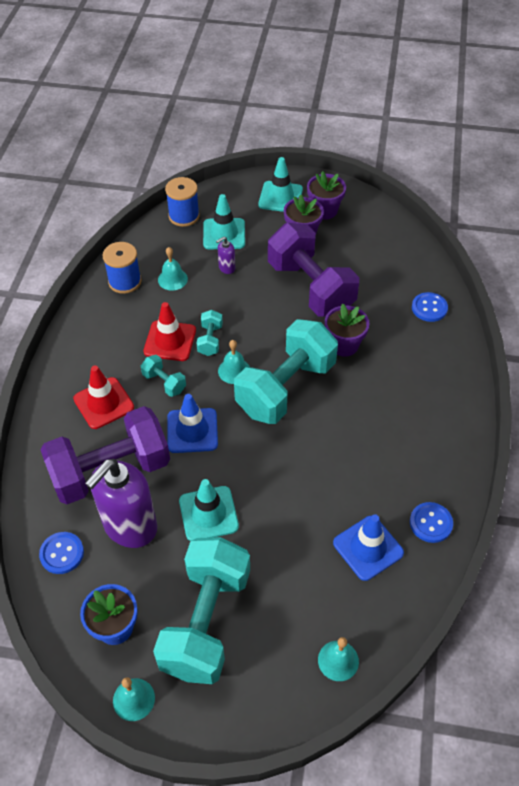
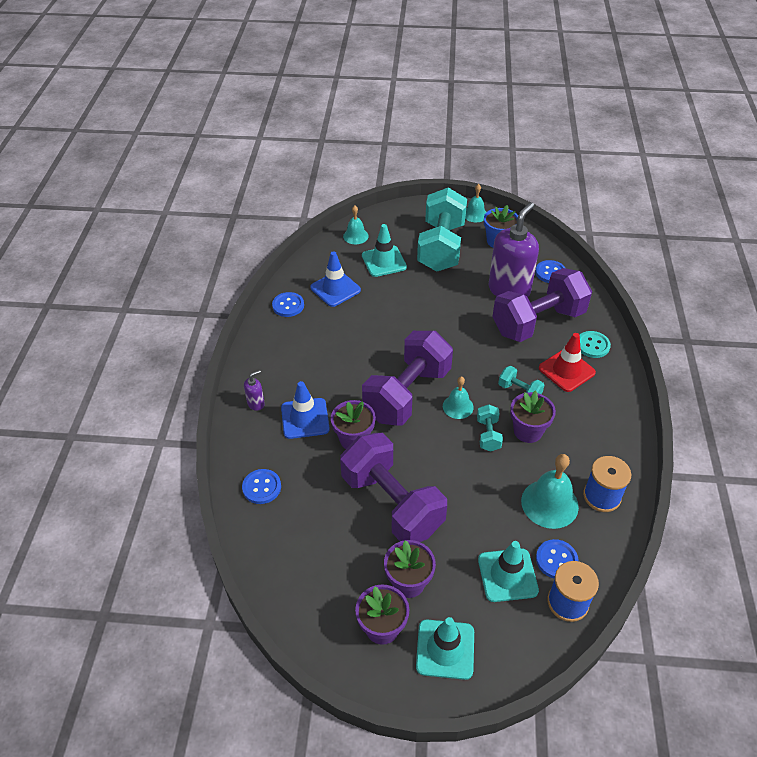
camera: 175 degrees right, 5 degrees down
(59, 432) = (592, 345): none -> turquoise button
(170, 341) = (528, 431): red traffic cone -> purple flower pot
(172, 279) = (549, 503): turquoise bell -> turquoise bell, size x1.66
(182, 241) = (556, 560): none -> blue button
(192, 430) = (482, 354): blue traffic cone -> blue traffic cone (305, 418)
(208, 513) = (454, 301): turquoise traffic cone -> turquoise traffic cone (384, 261)
(226, 268) = (492, 523): purple soap dispenser -> purple soap dispenser (256, 403)
(285, 388) = (407, 394): turquoise dumbbell -> purple dumbbell

